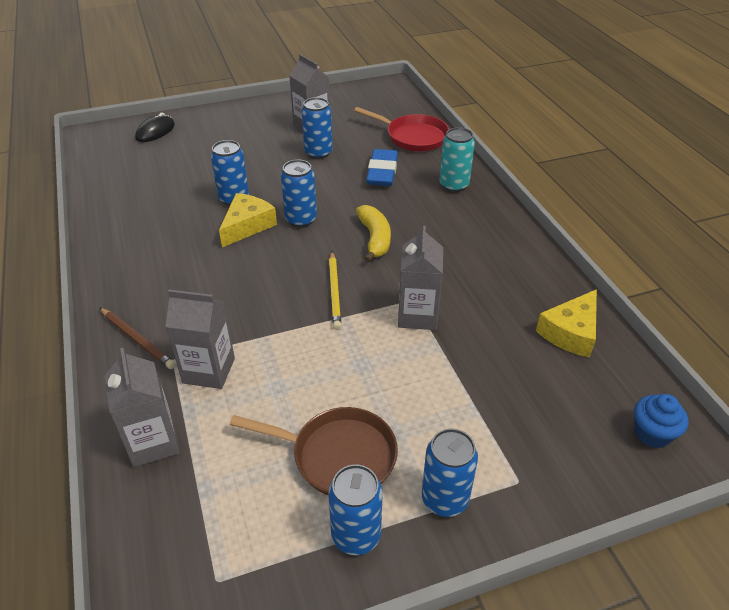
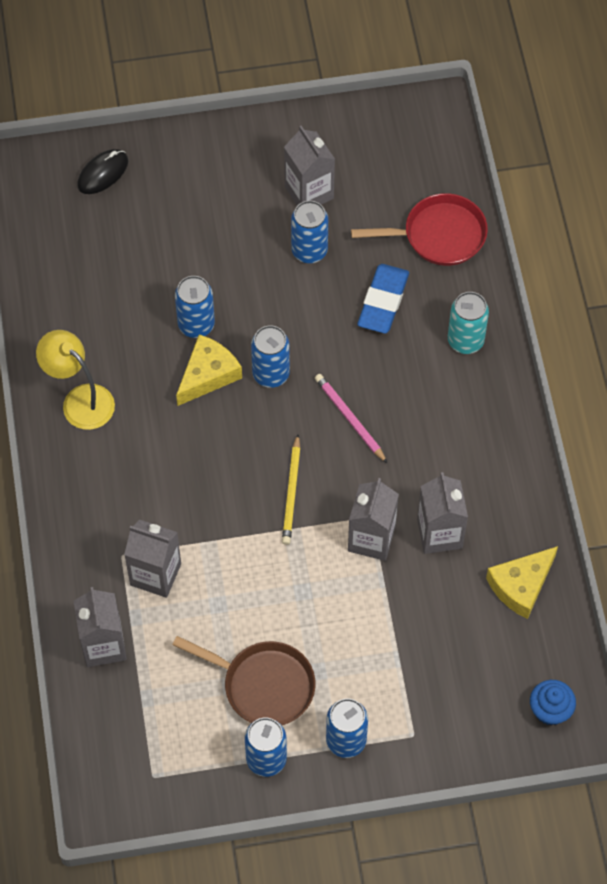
camera: 10 degrees right, 20 degrees up
(133, 253) = (80, 400): none -> yellow lamp
(137, 340) = (87, 525): brown pencil -> none
(375, 238) = (350, 419): yellow banana -> pink pencil
(413, 137) = (438, 235): red pan -> red pan turned 45 degrees counterclockwise
(479, 304) = (439, 533): none -> grey carton

